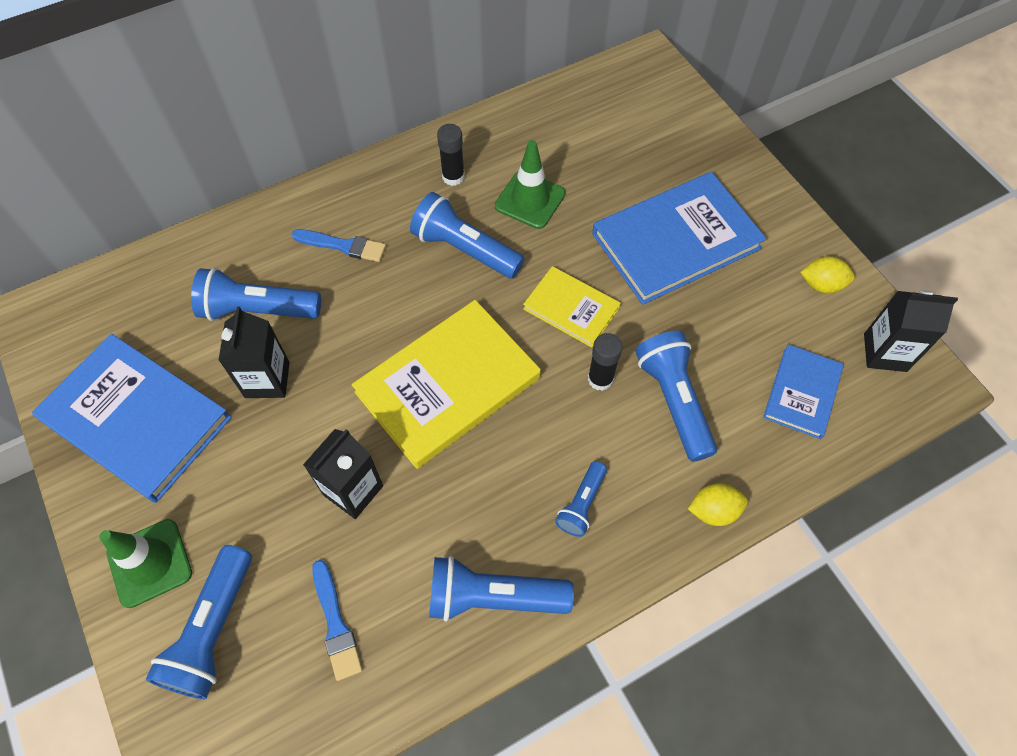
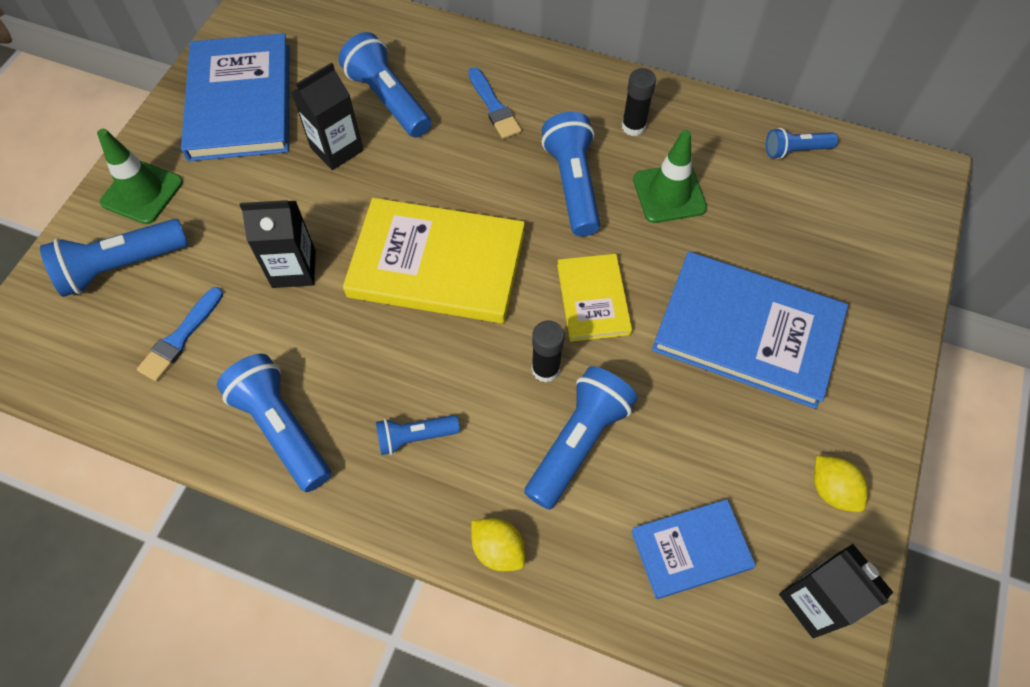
camera: 50 degrees right, 0 degrees up
(566, 107) = (795, 150): none -> blue flashlight

